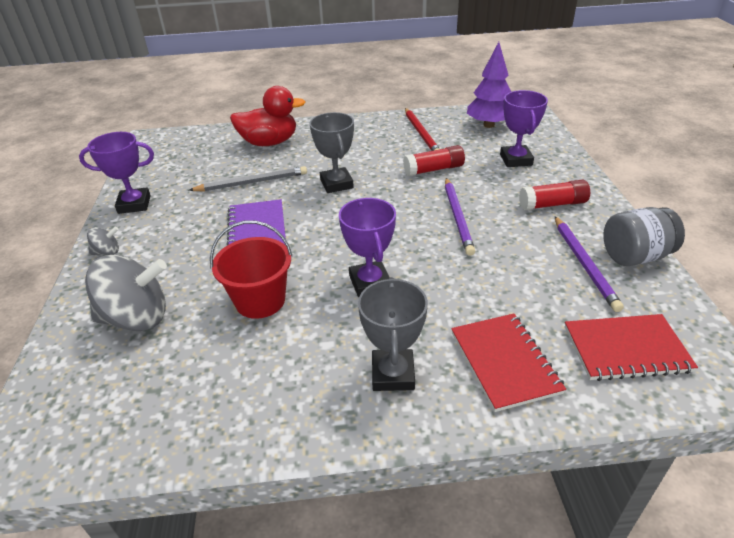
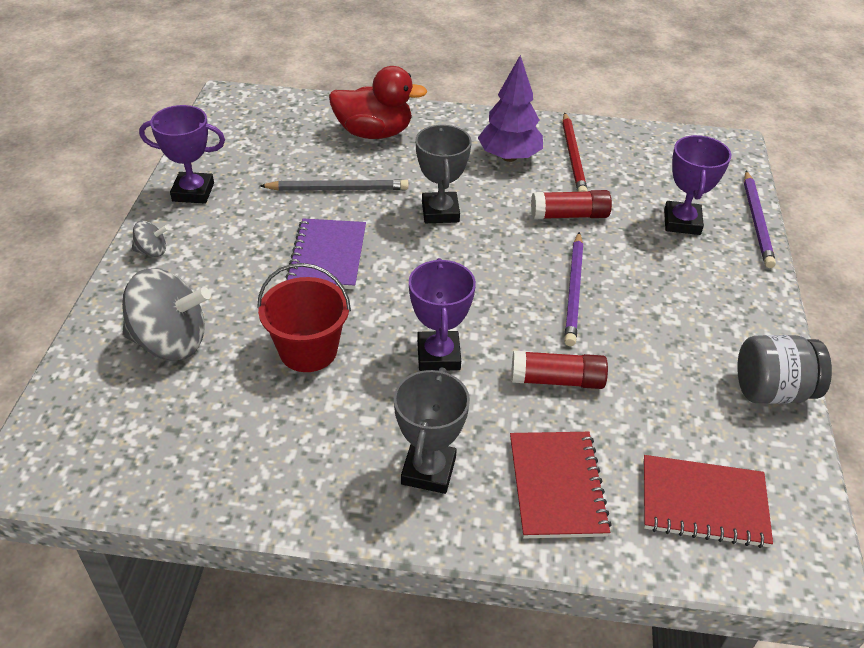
camera: 10 degrees right, 5 degrees up
(488, 125) = (668, 160): purple tree -> purple tree (509, 157)
(552, 204) = (701, 297): red glue stick -> red glue stick (557, 380)
(584, 264) = (704, 387): purple pencil -> purple pencil (757, 221)

